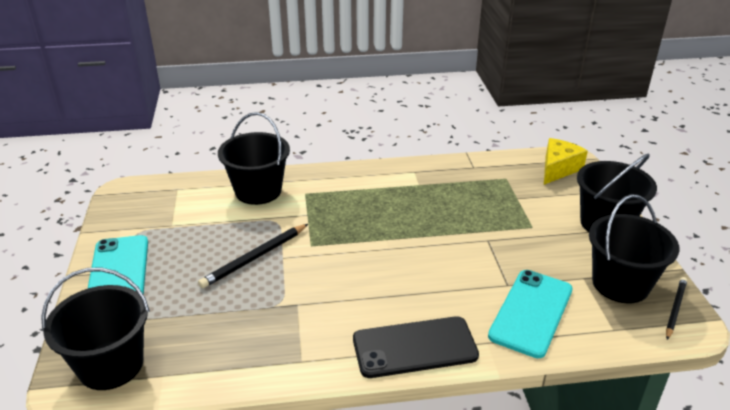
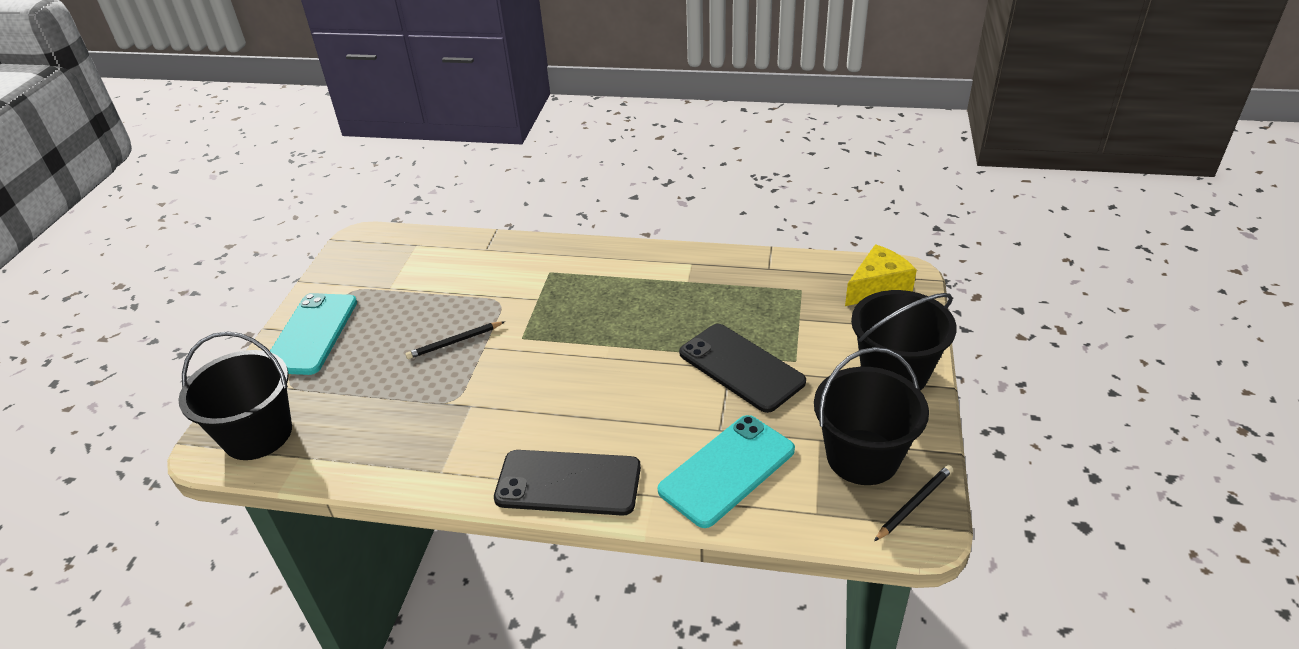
camera: 20 degrees right, 5 degrees up
(255, 258) = (455, 342): black pencil -> black pencil, size x0.67
(258, 191) = (499, 261): black bucket -> none
(496, 238) = (741, 367): none -> black phone

